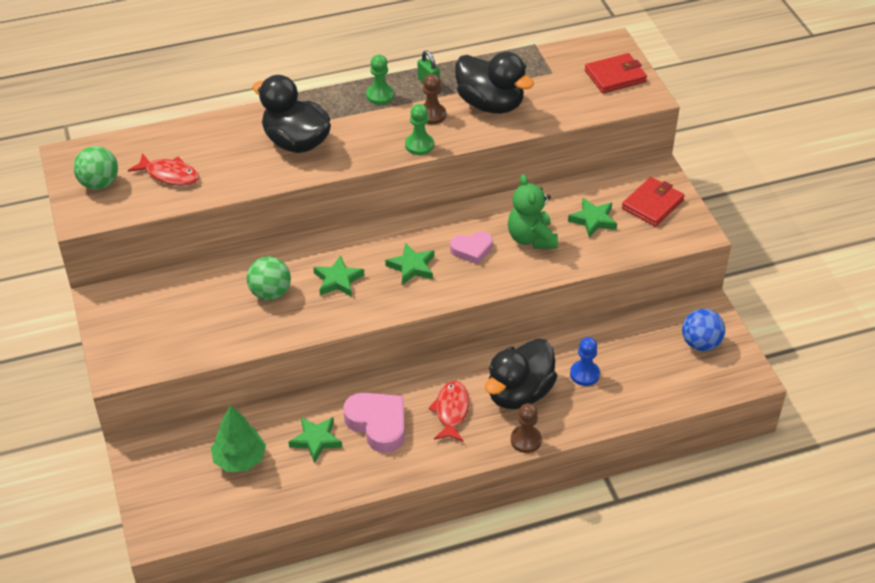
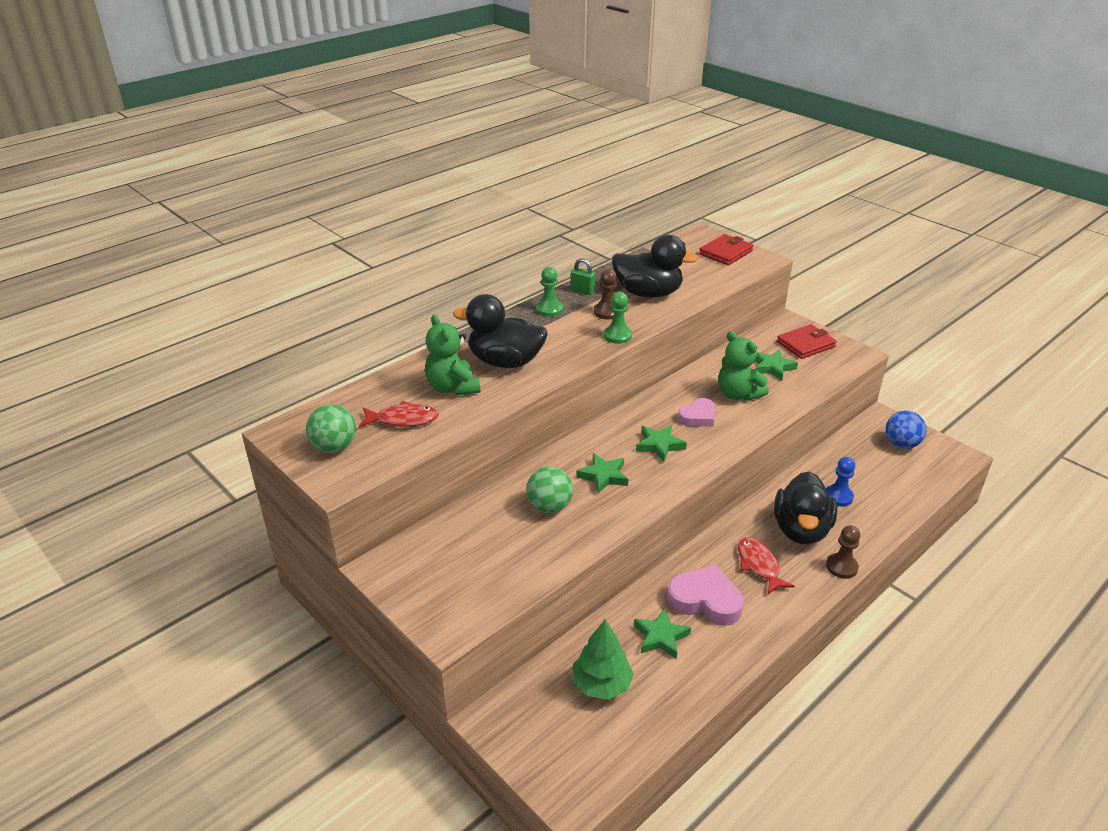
camera: 25 degrees left, 10 degrees down
(232, 155) = (452, 387): none -> green teddy bear
(652, 204) = (805, 344): red wallet -> red wallet turned 45 degrees clockwise

